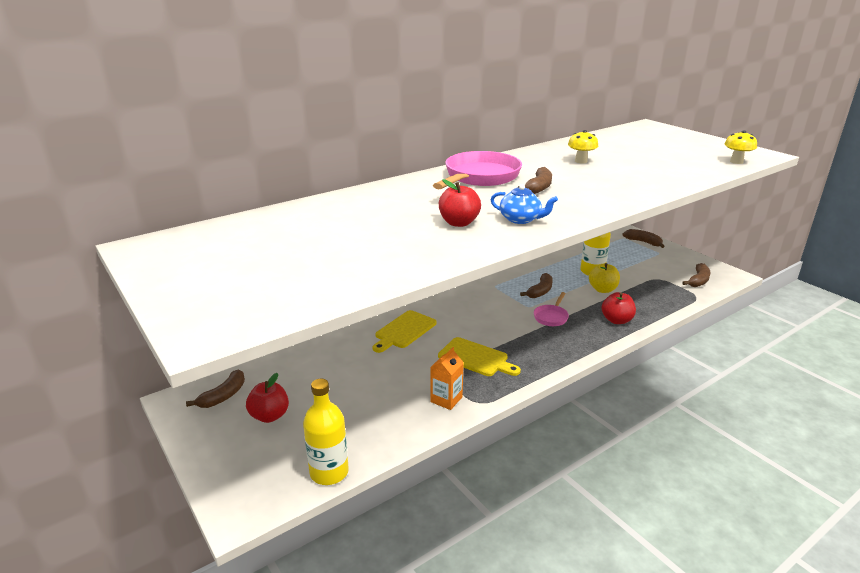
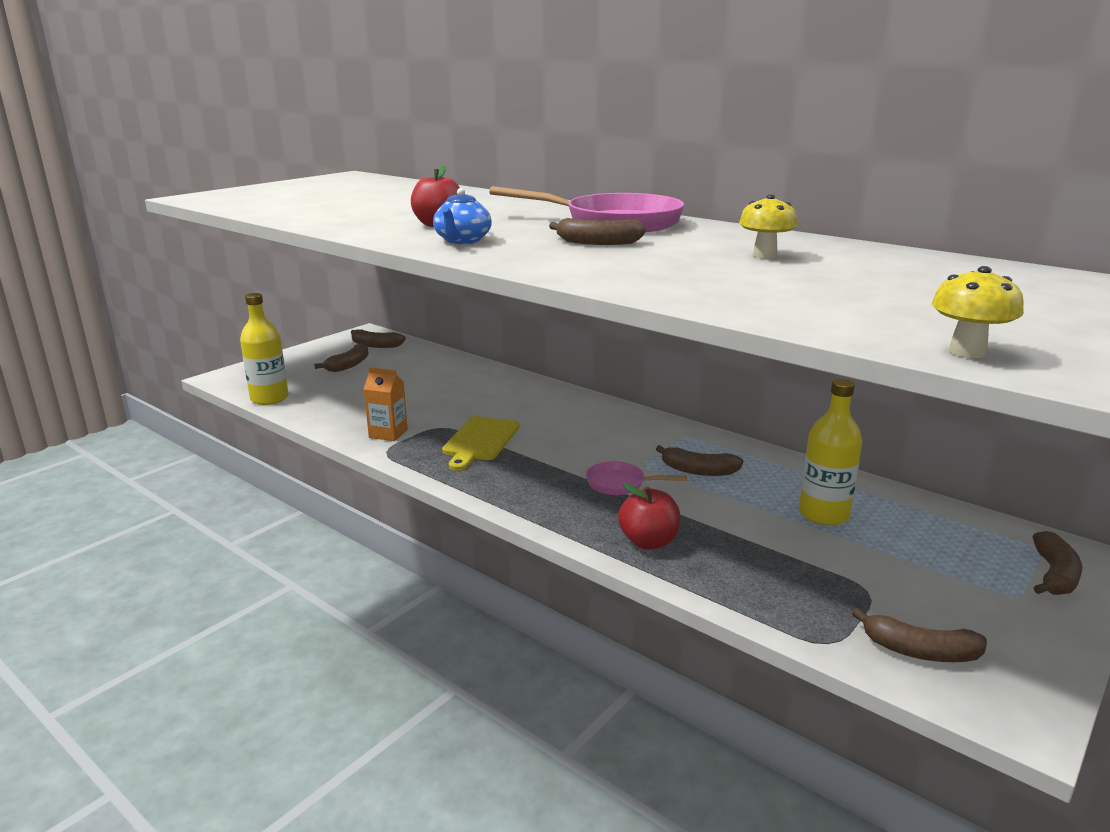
camera: 75 degrees right, 5 degrees down
(269, 416) = (349, 365): red apple -> brown banana
(404, 331) = (523, 396): yellow cutting board -> none
(602, 289) = (756, 526): yellow apple -> none

